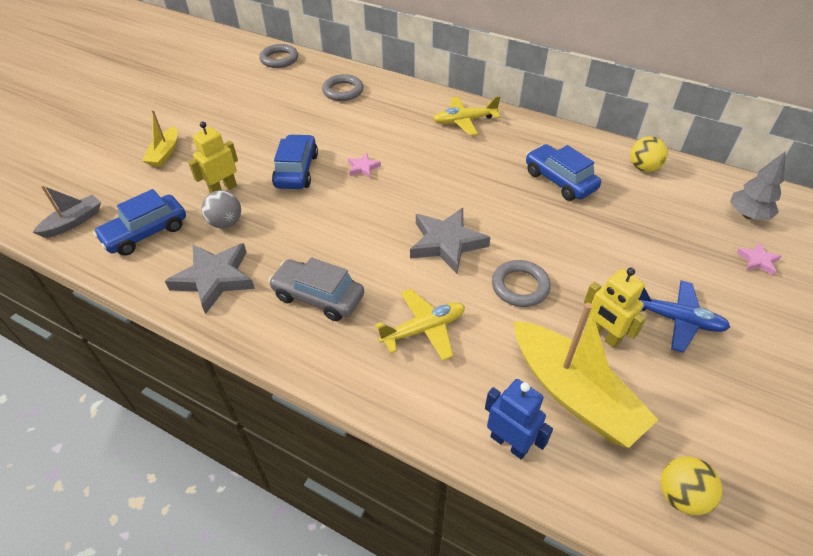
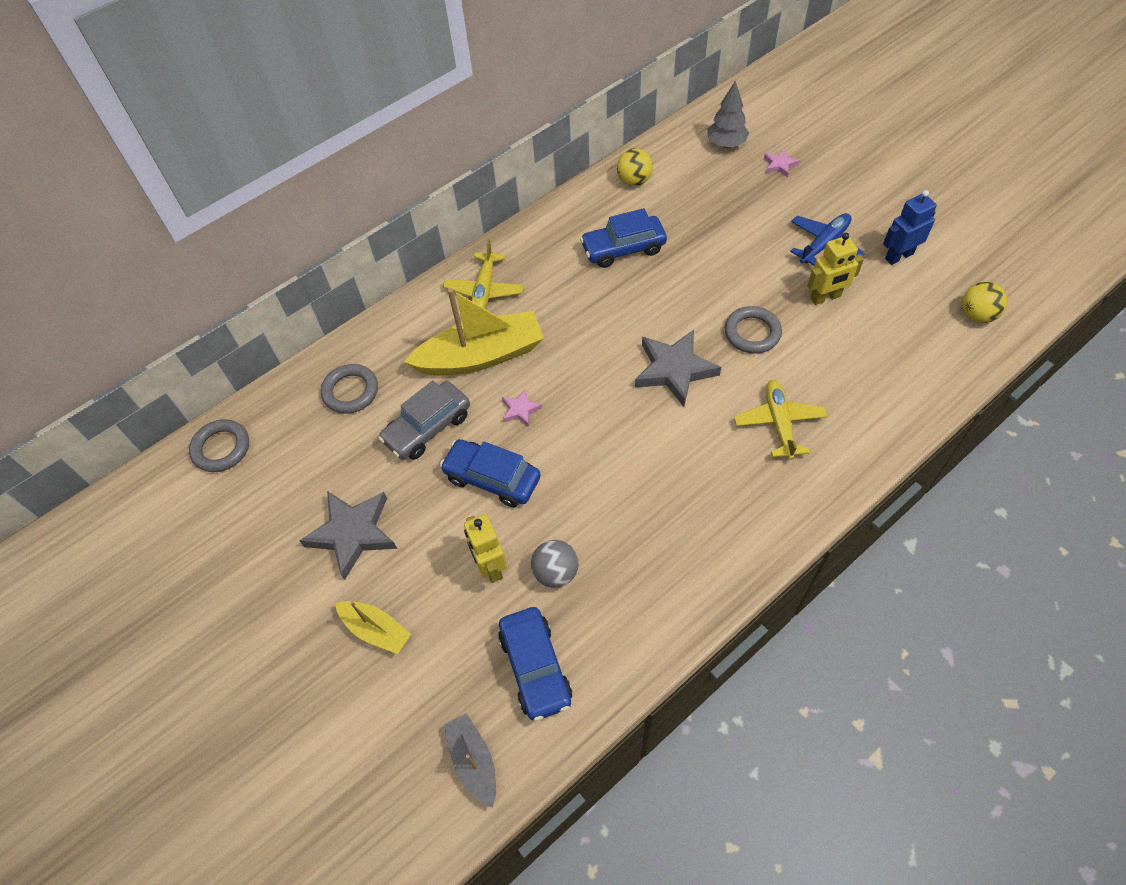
camera: 65 degrees left, 10 degrees up
(214, 279) = (646, 598): grey star -> grey star (352, 534)
(318, 297) = (708, 501): grey car -> grey car (428, 428)
(509, 443) = (913, 400): blue robot -> blue robot (898, 256)
(574, 394) = (877, 341): yellow boat -> yellow boat (481, 356)

